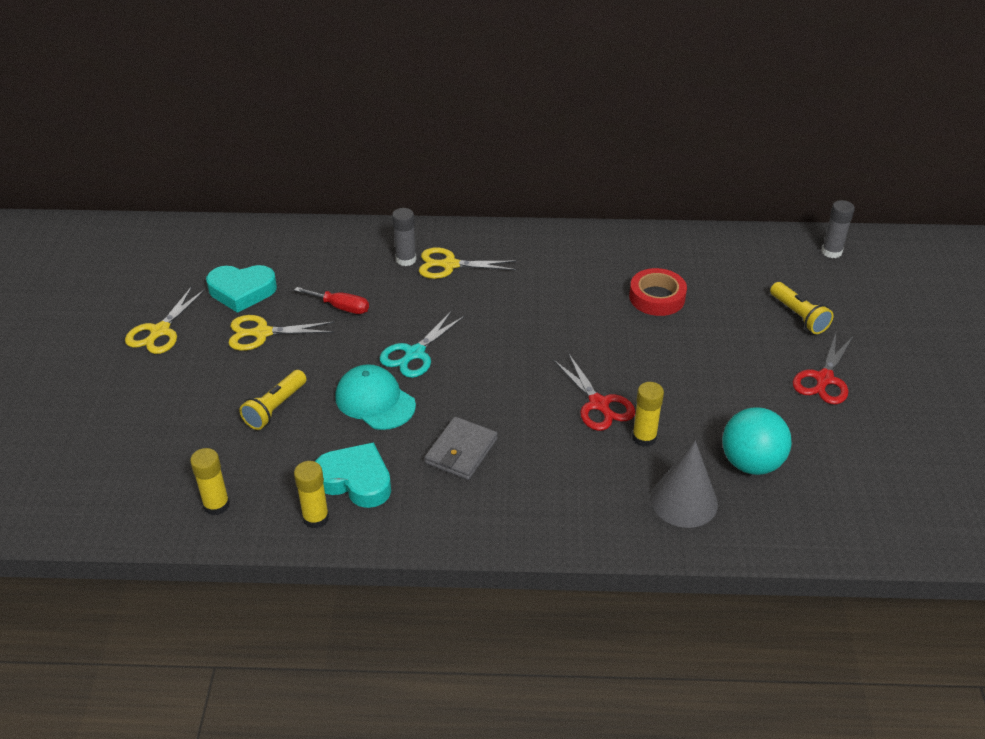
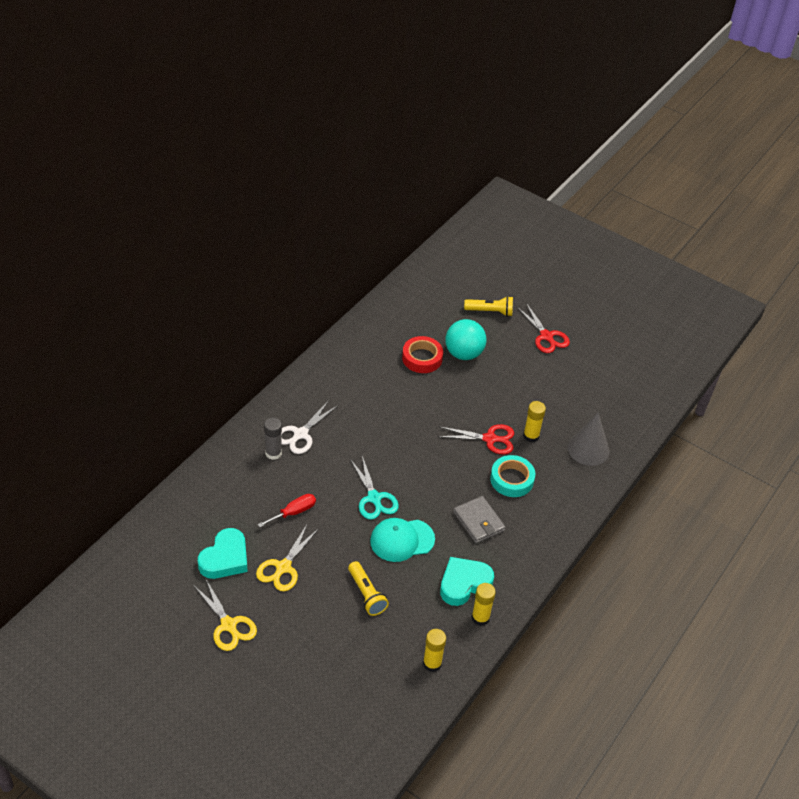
camera: 60 degrees left, 5 degrees up
(449, 265) = (300, 434): yellow scissors -> white scissors
(555, 451) = (512, 479): none -> turquoise tape
(751, 463) = (582, 405): turquoise ball -> turquoise ball (463, 353)
(831, 252) = (449, 261): grey glue stick -> none

